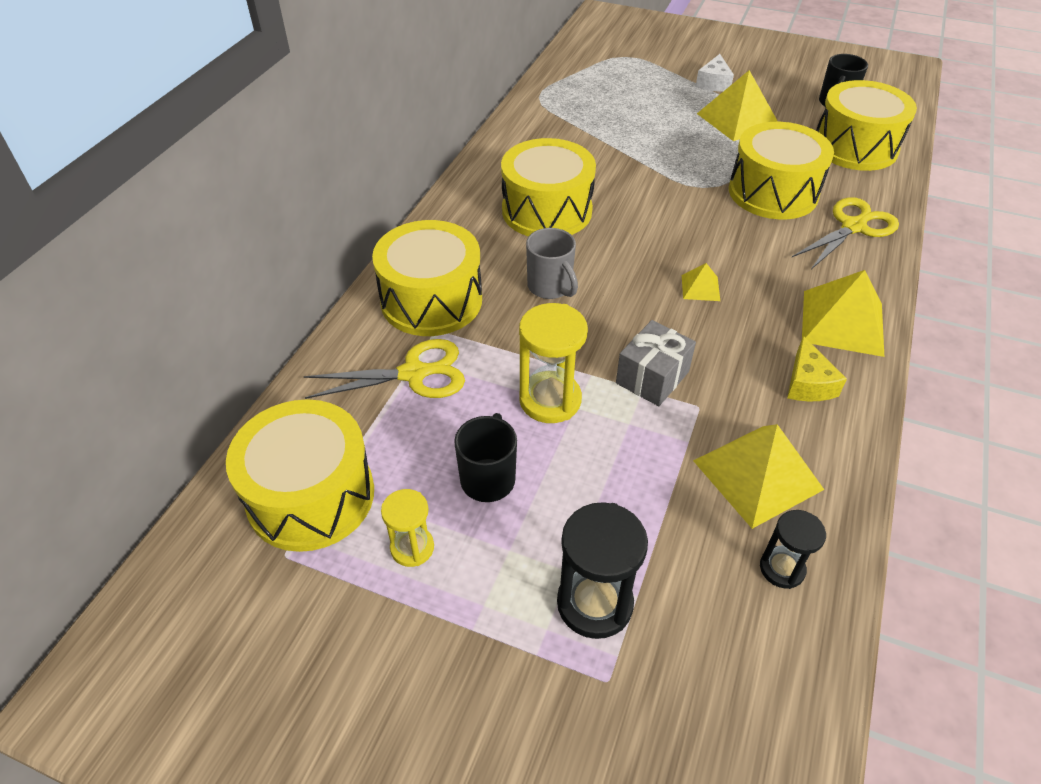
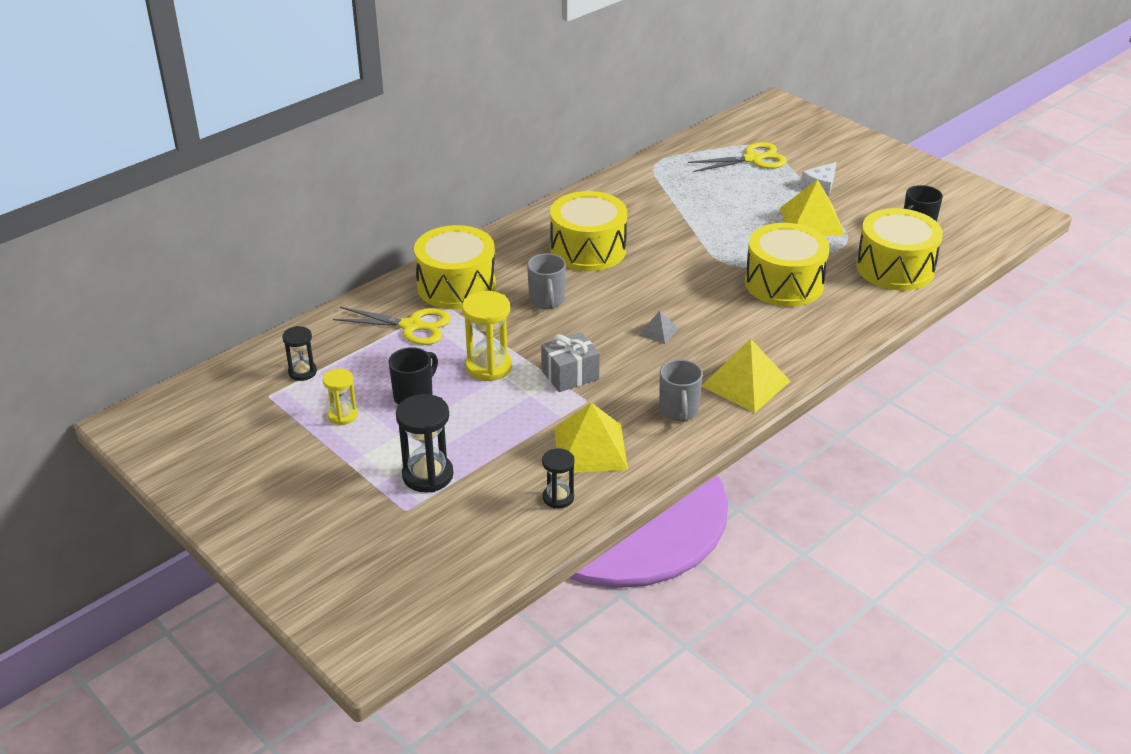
camera: 25 degrees right, 10 degrees down
(311, 496) = (302, 372): yellow drum -> black hourglass
(700, 287) = (658, 331): yellow pyramid -> grey pyramid
(808, 383) = (678, 411): yellow cheese -> grey mug
(854, 226) = (827, 325): yellow scissors -> yellow scissors (753, 159)

